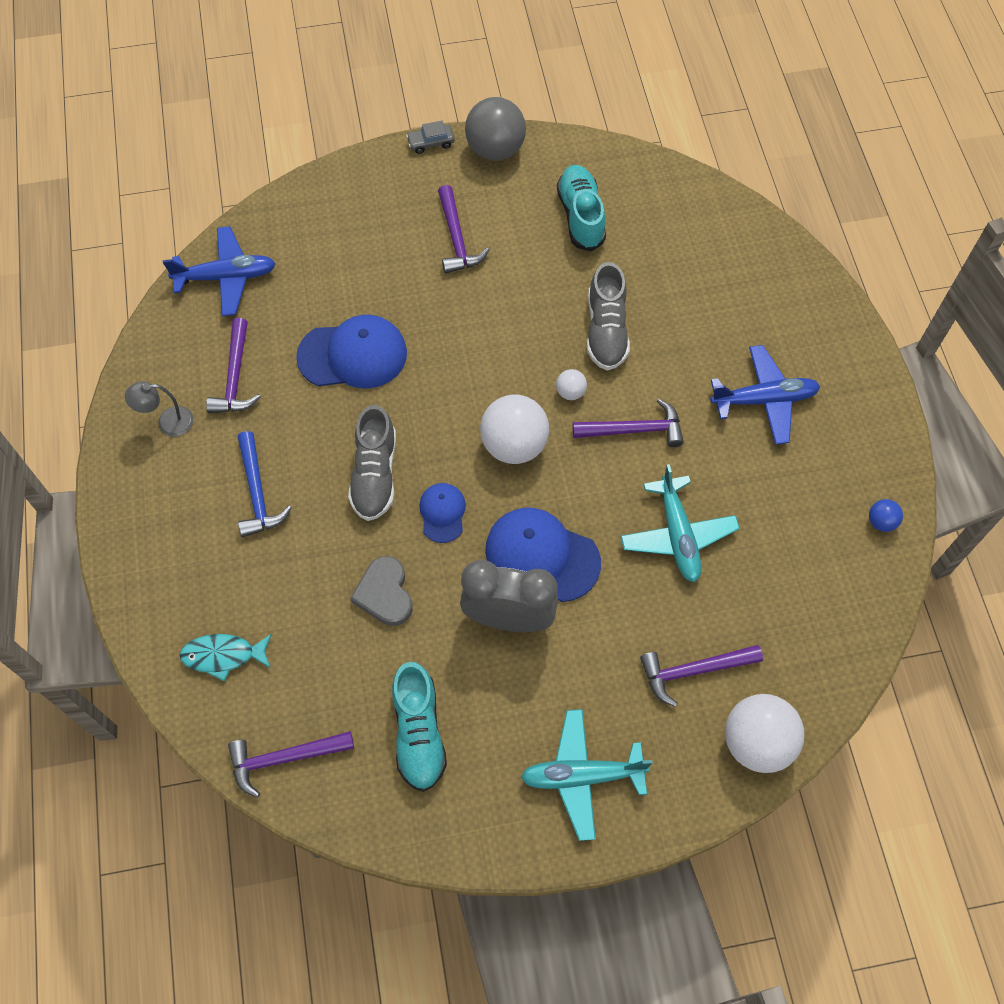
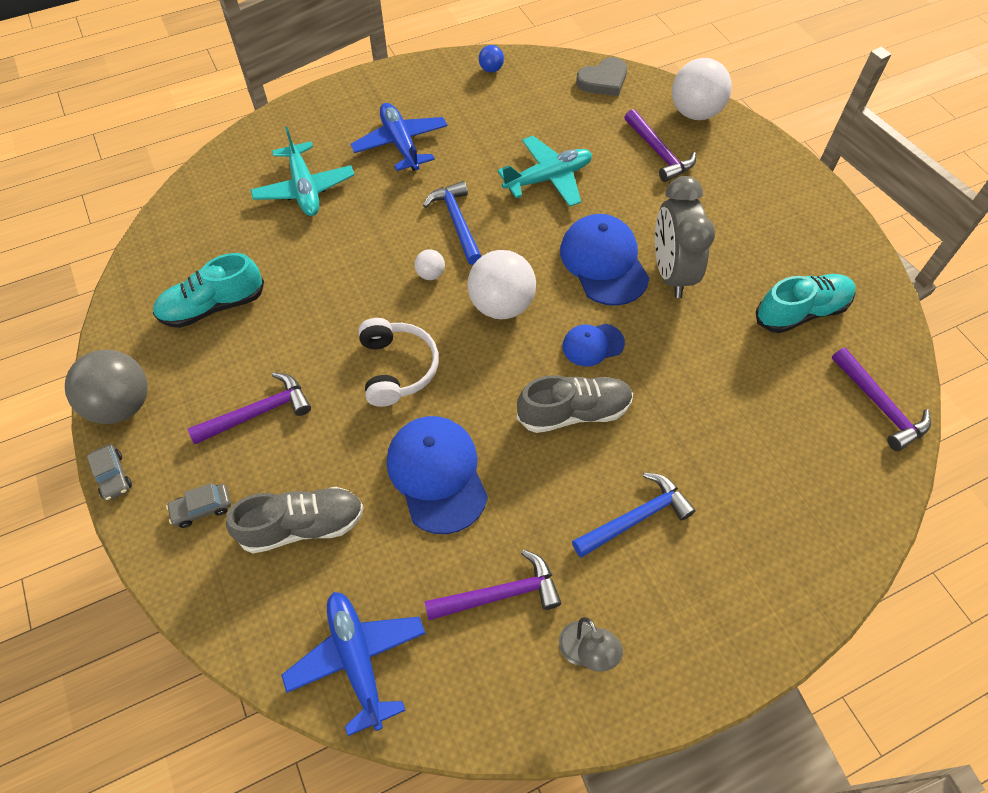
camera: 105 degrees left, 5 degrees down
(223, 655) = (818, 490): turquoise fish -> none
(382, 196) = (202, 508): none -> grey car
(384, 593) = (692, 370): grey heart -> grey heart (603, 81)
(468, 345) = (397, 368): none -> white headphones
(542, 555) = (604, 262): blue cap -> blue cap turned 150 degrees clockwise
(582, 776) = (774, 201): turquoise plane -> turquoise plane (304, 188)
(606, 331) = (354, 260): grey shoe -> grey shoe (302, 525)
(634, 430) = (457, 222): purple hammer -> blue hammer

